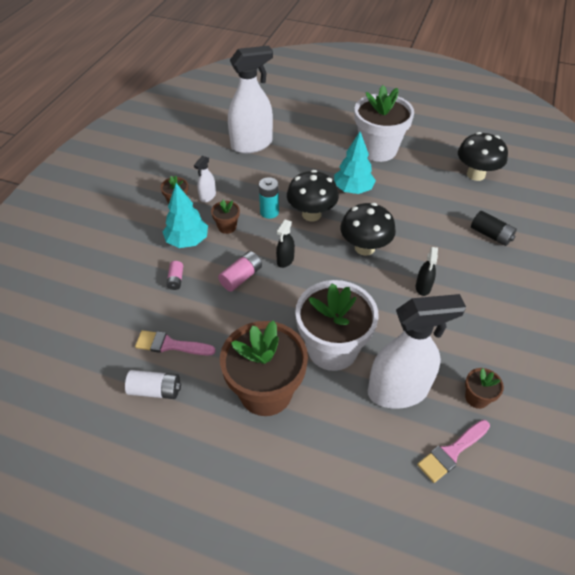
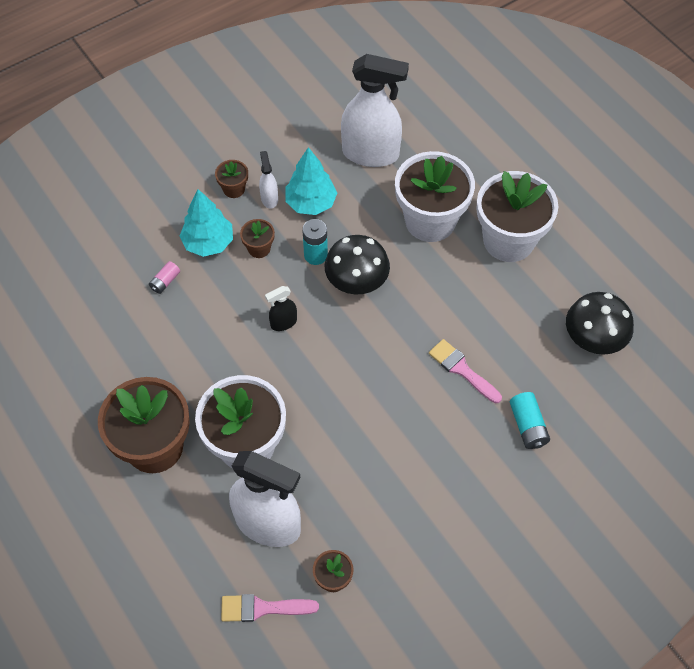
camera: 35 degrees right, 10 degrees up
(155, 390) = (67, 384): white battery -> none
(170, 345) = (110, 348): pink brush -> pink brush (462, 370)
(207, 196) = (269, 198): white spray bottle -> white spray bottle turned 105 degrees clockwise
(241, 277) = (226, 316): pink battery -> none
(323, 161) = (430, 221): none -> white flower pot
(353, 189) = (429, 278): turquoise tree -> turquoise tree (311, 203)
(364, 248) = (375, 357): black mushroom -> none
(423, 287) = (392, 439): black spray bottle -> none
(491, 235) = (528, 426): black battery -> turquoise battery

